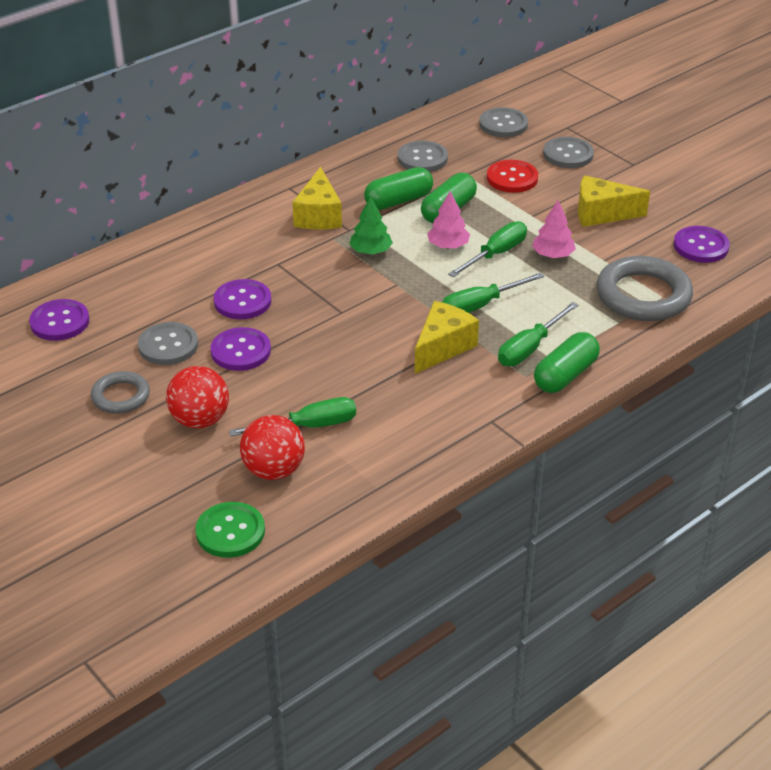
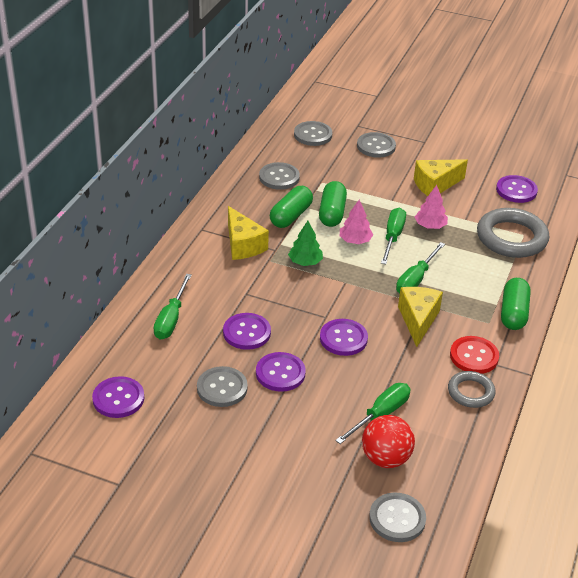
camera: 30 degrees left, 0 degrees up
(121, 396) = (222, 443): grey ring -> grey ring (470, 392)
(200, 420) = (298, 439): red ball -> none
(230, 532) = (397, 519): green button -> grey button
(340, 339) = (343, 338): none -> purple button
(512, 178) = (354, 175): red button -> red button (474, 356)
(530, 348) = (474, 301): green screwdriver -> green screwdriver (171, 319)

